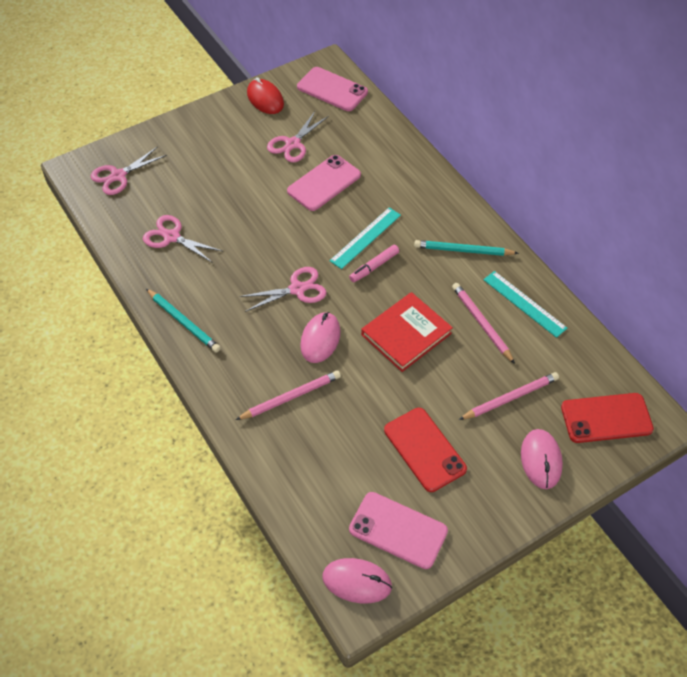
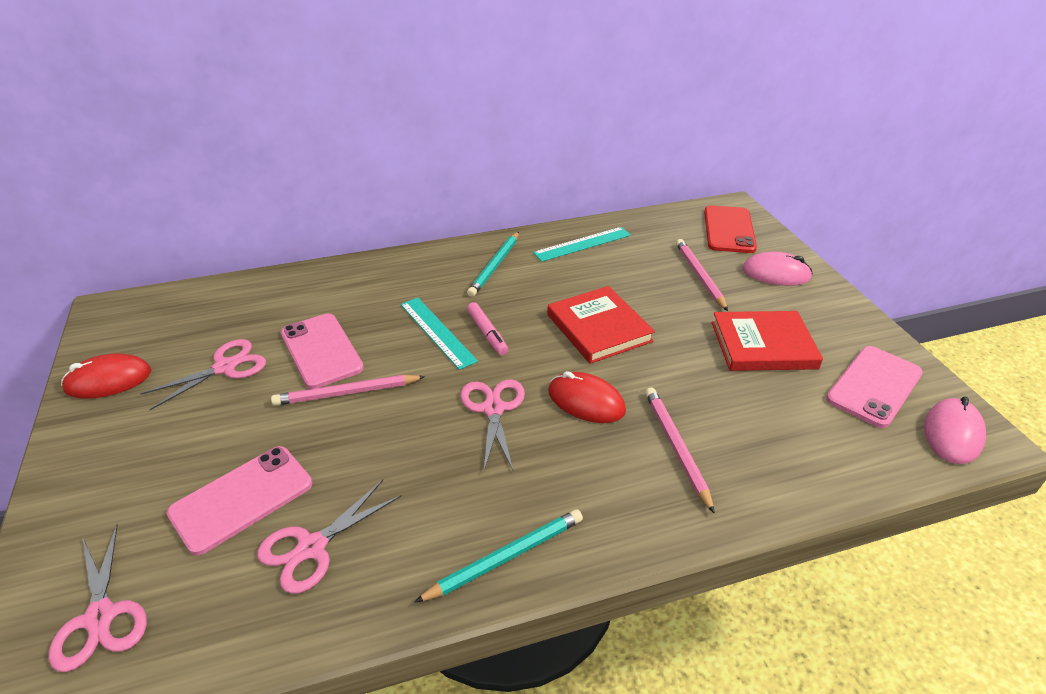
camera: 75 degrees left, 15 degrees down
(293, 144) = (225, 367): pink scissors -> pink scissors turned 90 degrees counterclockwise
(320, 339) = (586, 401): pink mouse -> red mouse
(332, 89) = (159, 313): pink phone -> pink phone (242, 498)
(424, 449) = (763, 345): red phone -> red book
(481, 323) = (599, 274): pink pencil -> pink pencil (347, 393)

